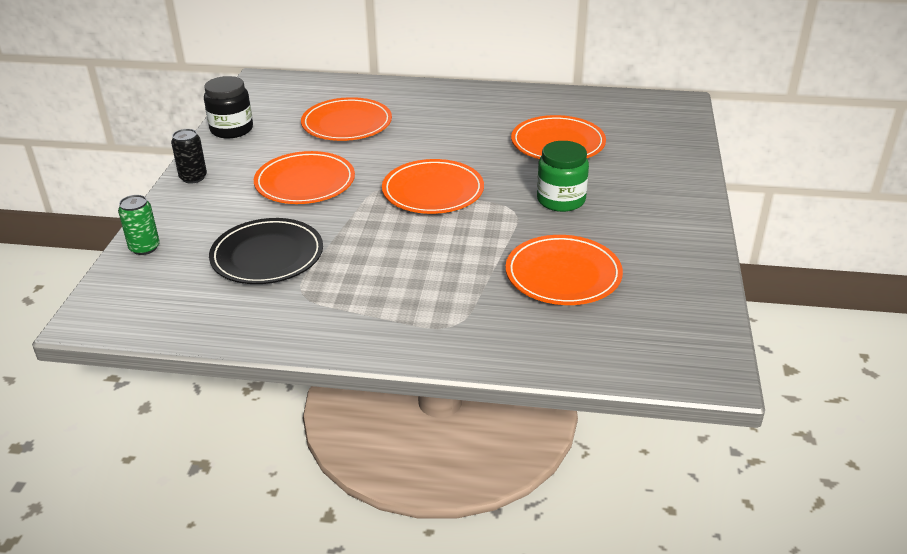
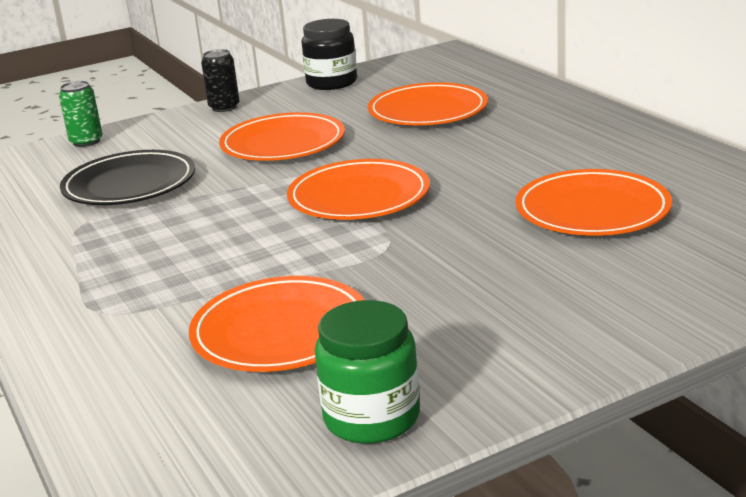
camera: 55 degrees right, 10 degrees down
(561, 200) = (455, 264): green jar -> green jar (371, 417)

